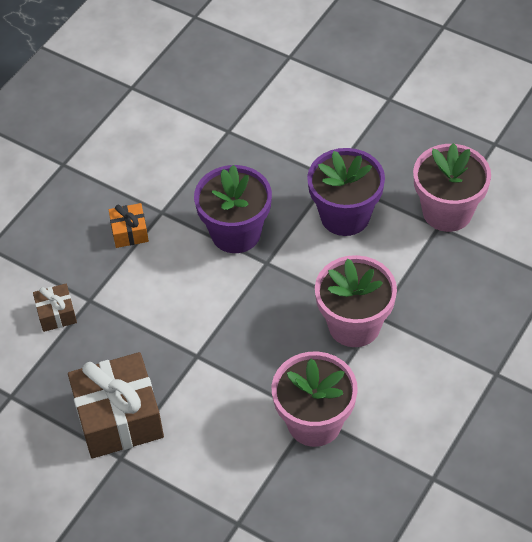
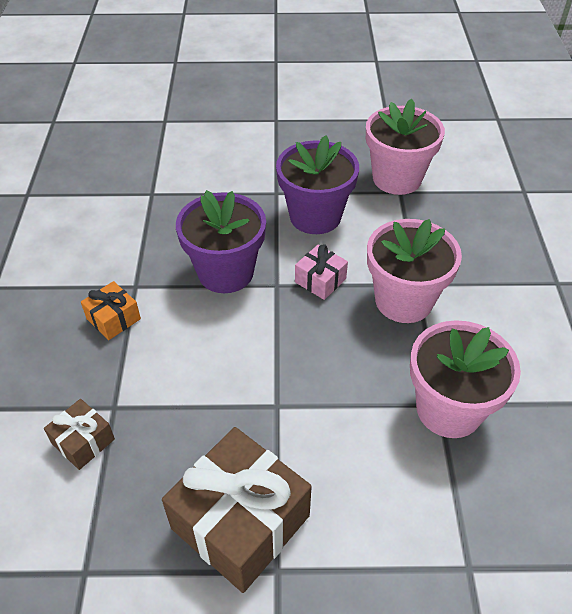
camera: 35 degrees left, 5 degrees down
(303, 276) = (320, 280): none -> pink gift

